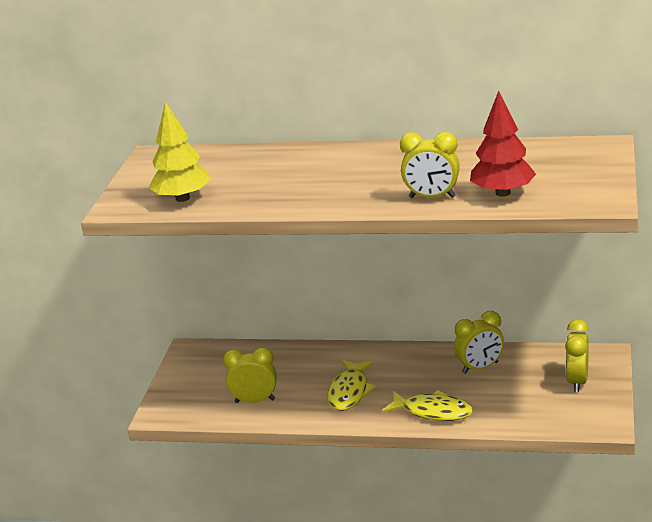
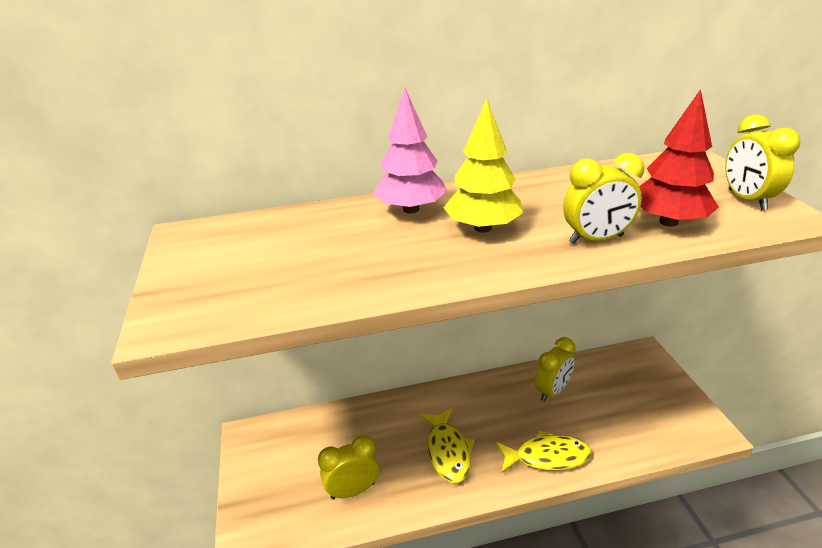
camera: 25 degrees left, 5 degrees up
(183, 198) = (263, 292): yellow tree -> yellow tree (483, 228)
(322, 158) = (411, 209): none -> pink tree
(577, 381) = (647, 387): yellow clock -> yellow clock (746, 200)

